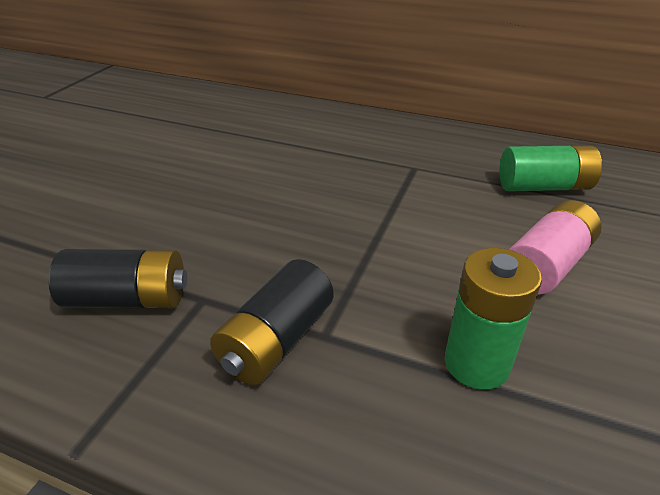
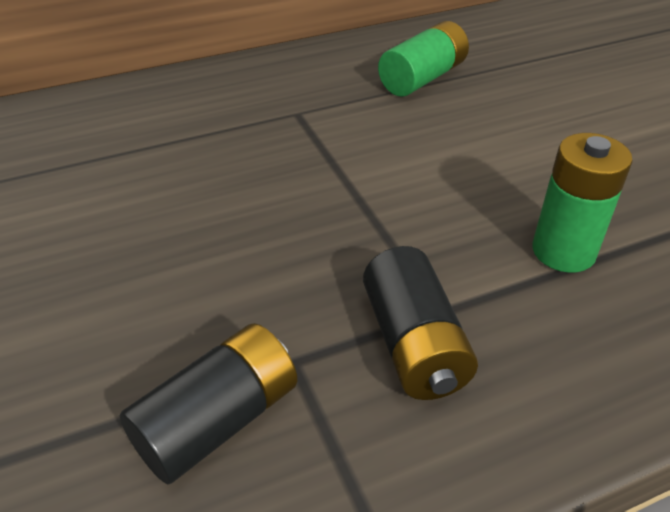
camera: 45 degrees left, 5 degrees up
(547, 265) = (507, 145): pink battery -> none

